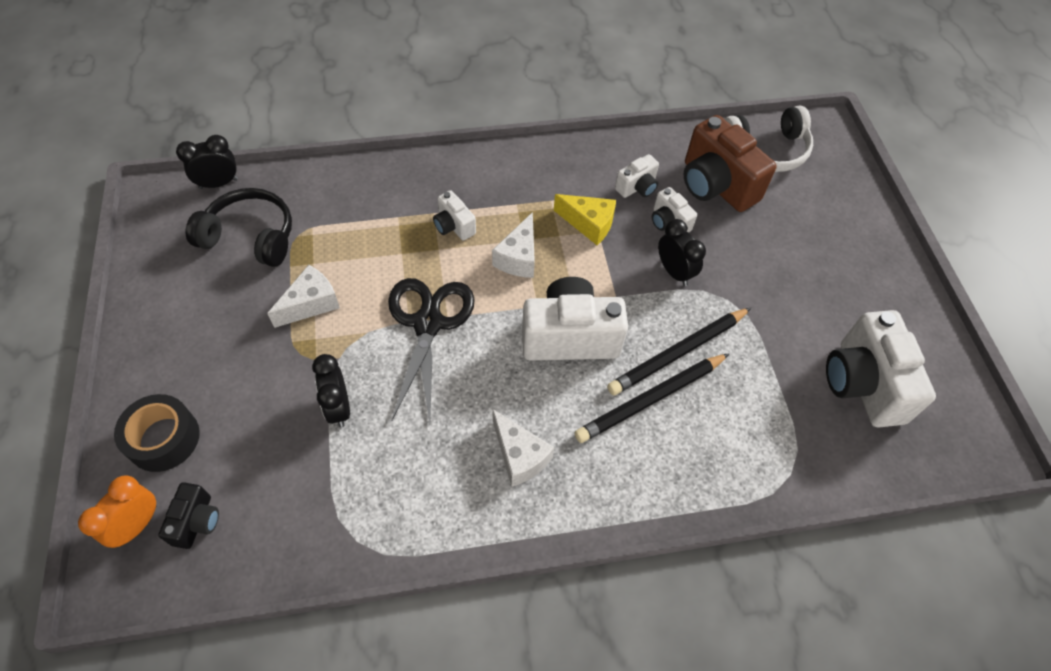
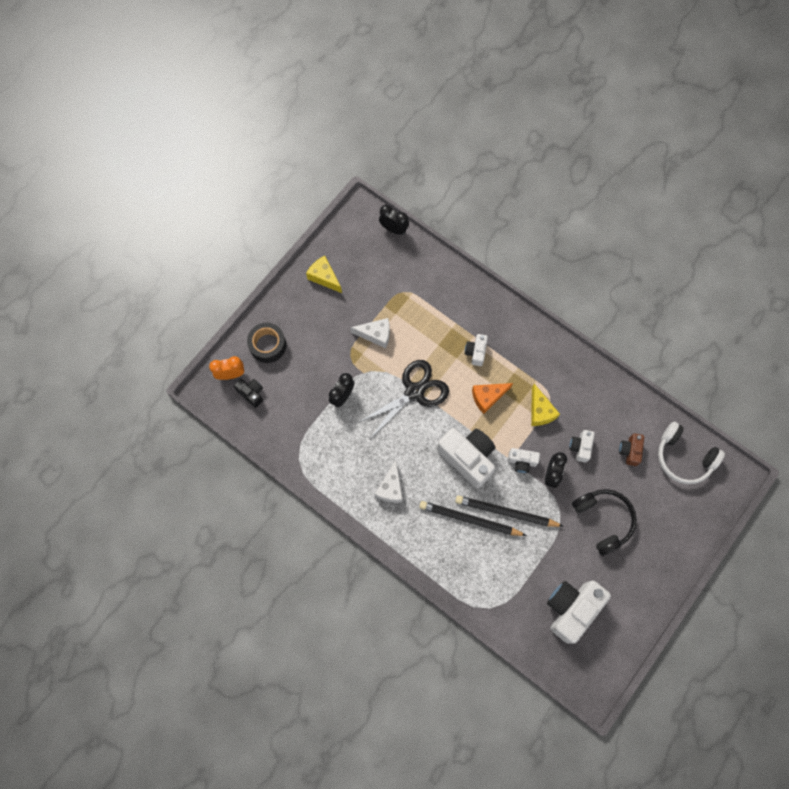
camera: 50 degrees right, 15 degrees up
(173, 297) = (324, 277): none -> yellow cheese
(196, 521) = (251, 393): black camera -> black camera turned 105 degrees counterclockwise
(250, 236) = (382, 273): black headphones -> black headphones (603, 520)
(518, 257) = (488, 397): white cheese -> orange cheese
(637, 187) = (587, 414): white camera -> white camera (522, 462)
(716, 185) = (629, 451): brown camera -> brown camera, size x0.50

